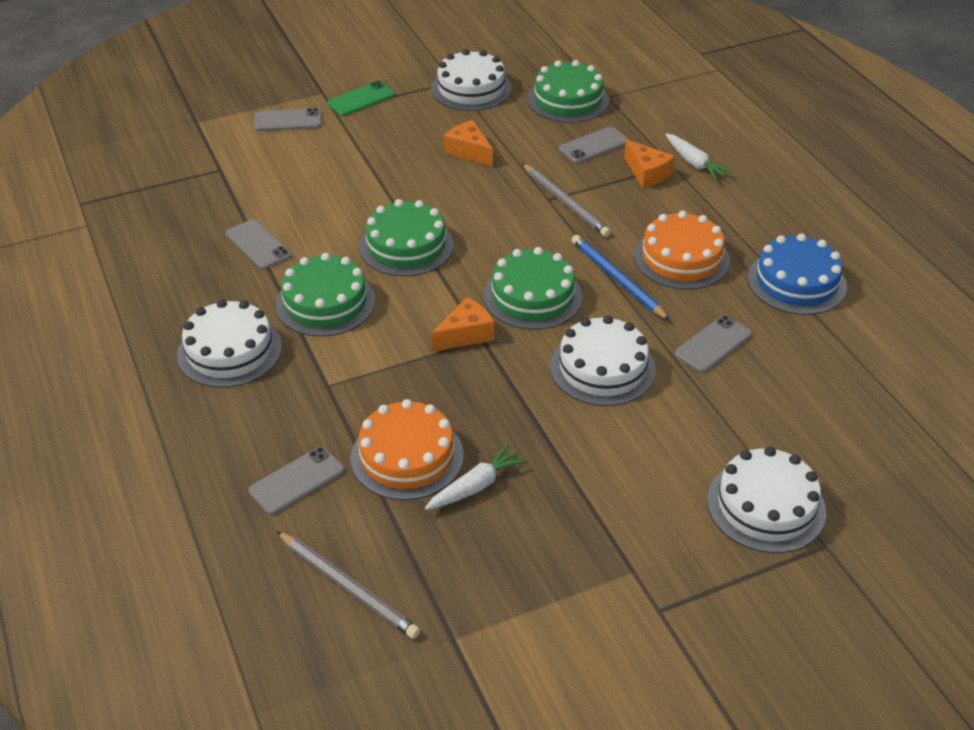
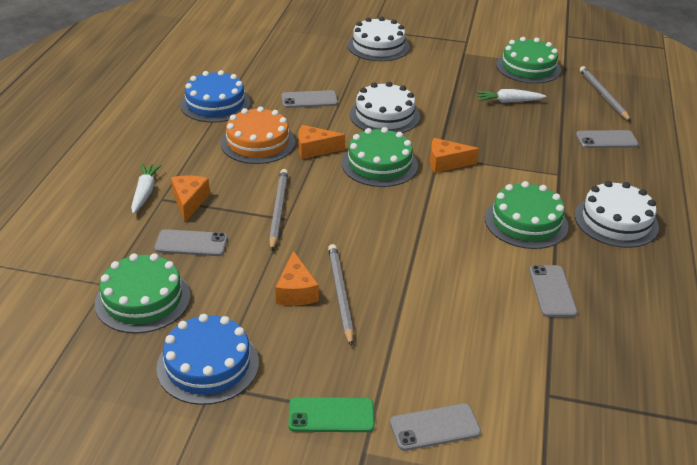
camera: 145 degrees left, 5 degrees down
(288, 121) = (435, 427): grey phone -> grey phone turned 45 degrees counterclockwise
(406, 246) = (432, 234): green cake -> green cake (528, 67)
(407, 456) = (535, 125): orange cake -> none
(432, 164) = (340, 295): none -> grey pencil
(471, 89) = (208, 365): white cake -> blue cake
(617, 280) = (314, 149): blue pencil -> orange cheese

